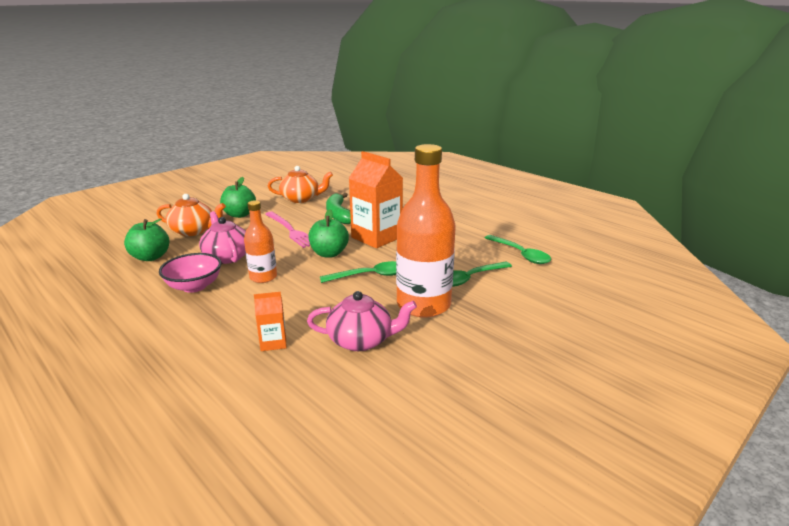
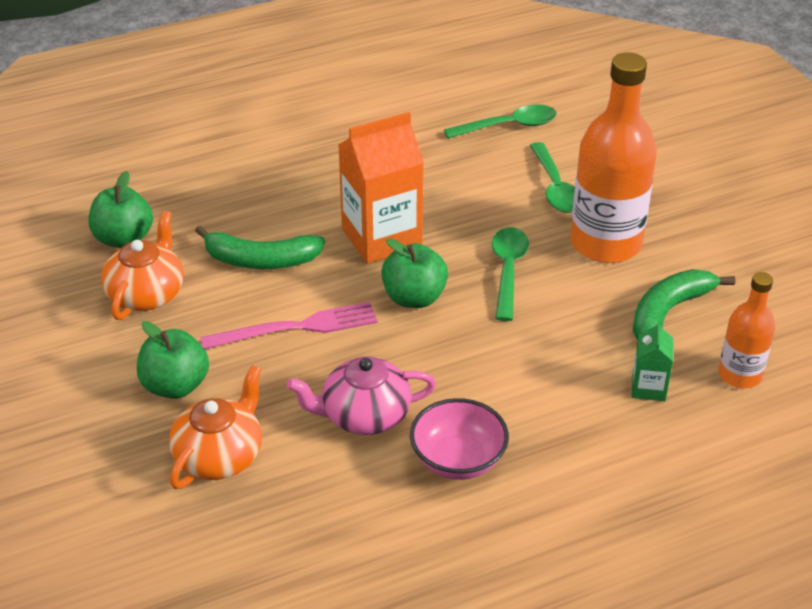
camera: 70 degrees left, 15 degrees up
(151, 257) = (313, 517): green apple -> green apple (124, 238)
(263, 277) = (462, 379): orange bottle -> orange bottle (739, 375)
(273, 342) = (648, 388): orange carton -> green carton
(361, 340) = (668, 312): pink teapot -> green banana

